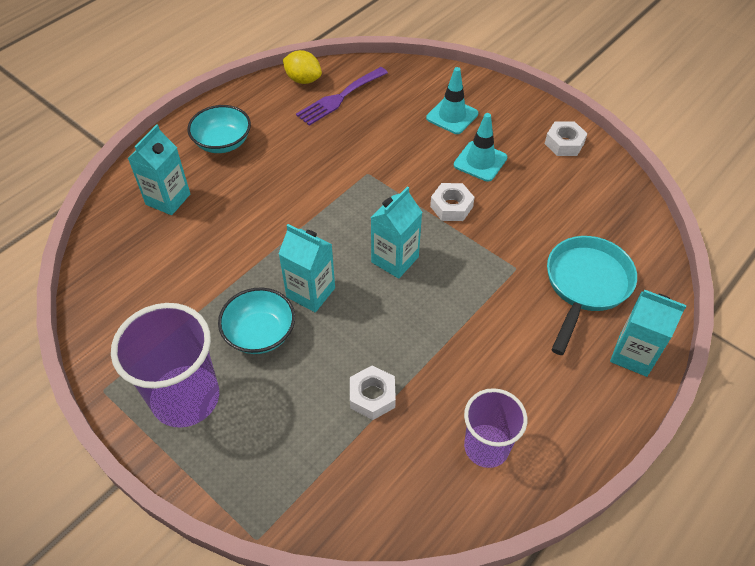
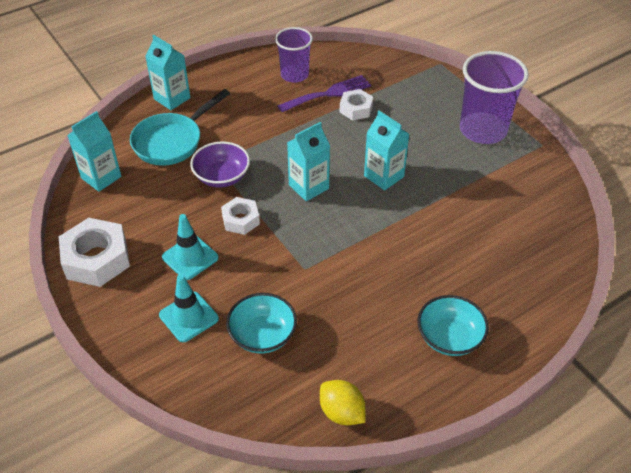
camera: 165 degrees left, 5 degrees down
(168, 199) = (506, 281): turquoise carton -> turquoise carton (101, 177)
(260, 333) = (427, 157): turquoise bowl -> turquoise bowl (262, 335)
(339, 98) = (305, 371): purple fork -> purple fork (329, 94)
(498, 251) = (222, 177): none -> purple bowl
(564, 143) = (97, 259): white nut -> white nut, size x1.72

